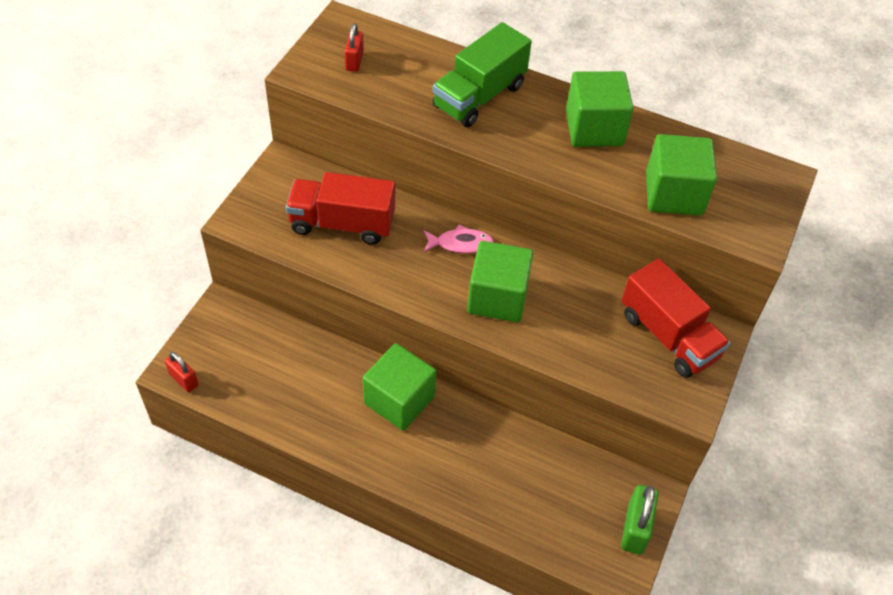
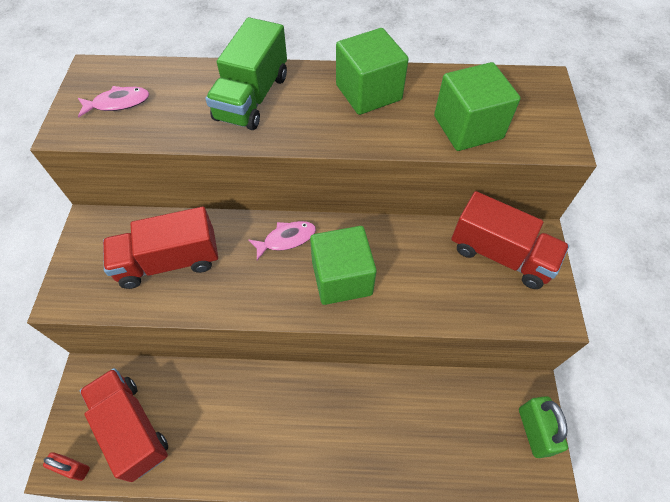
camera: 20 degrees left, 5 degrees up
(246, 368) = (132, 428): none -> red truck
(354, 61) = (118, 103): red padlock -> pink fish
(399, 400) = (285, 398): green cube -> none

